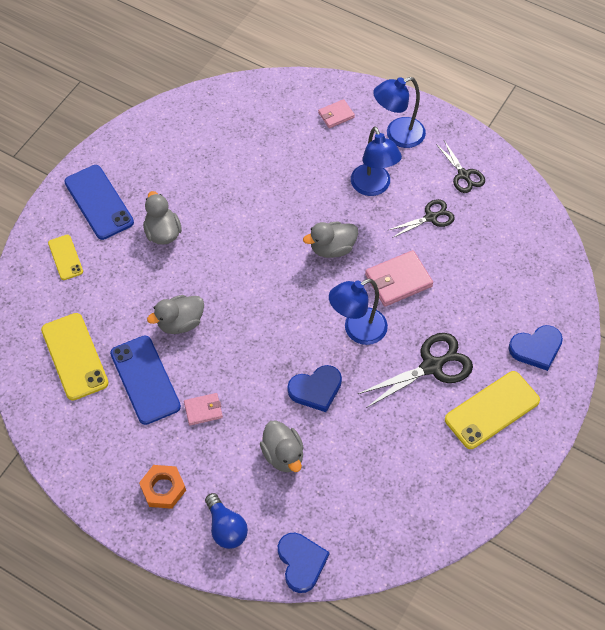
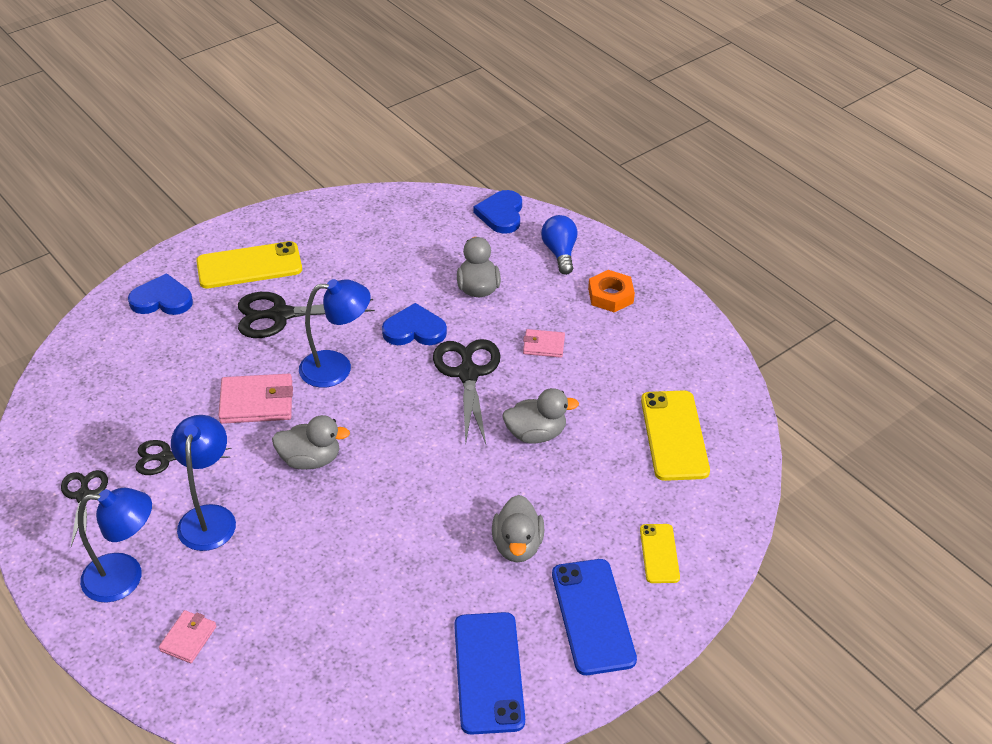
camera: 160 degrees left, 15 degrees down
(145, 380) = (597, 390): blue phone -> blue phone (488, 672)
(253, 360) = (468, 374): none -> black scissors
(336, 115) = (188, 638): pink wallet -> pink wallet turned 60 degrees counterclockwise

